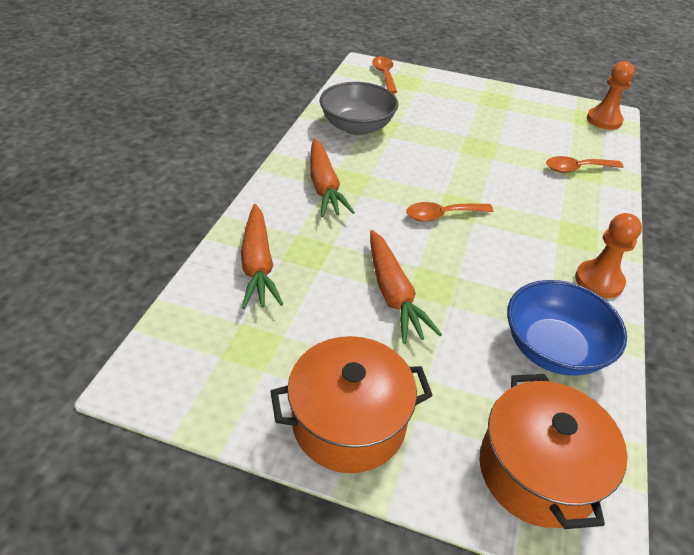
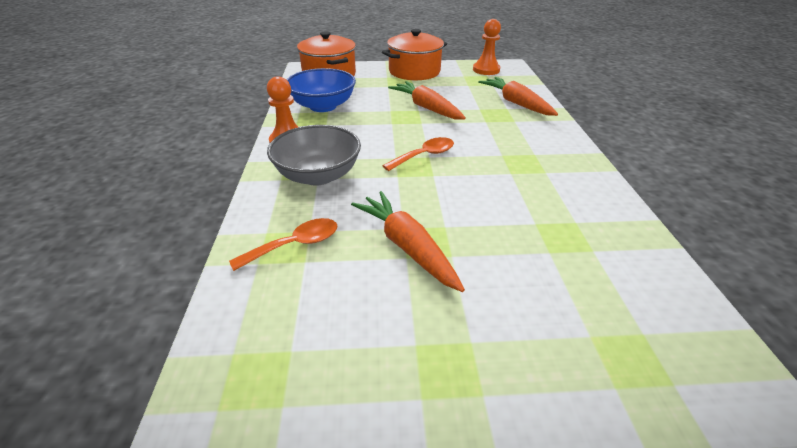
camera: 160 degrees right, 5 degrees down
(324, 186) = (536, 153): orange carrot -> orange carrot (407, 246)
(357, 127) = (584, 224): grey bowl -> grey bowl (318, 175)
(384, 75) = (683, 365): orange spoon -> none
(604, 120) = (226, 385): orange pawn -> orange pawn (486, 70)

